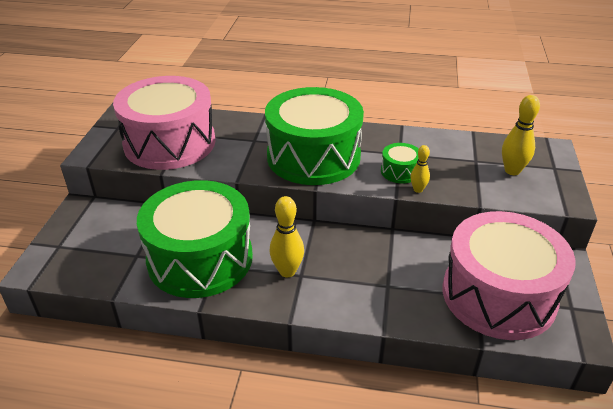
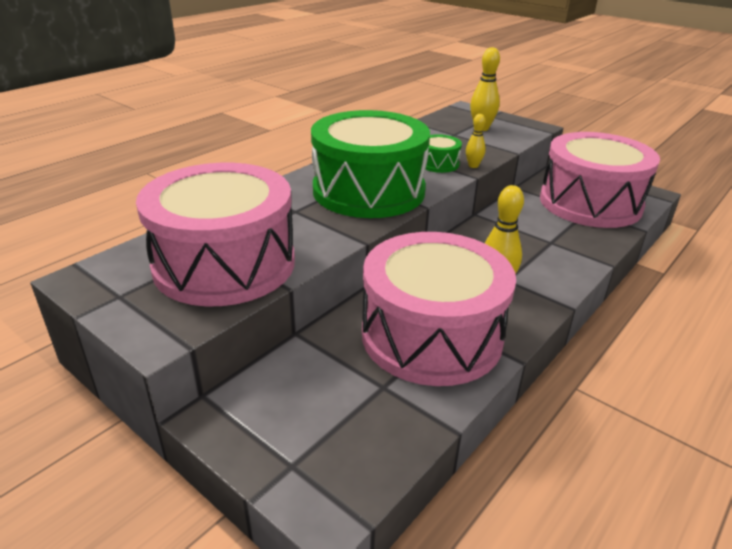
camera: 60 degrees left, 5 degrees down
(200, 259) = (431, 335): green drum -> pink drum

